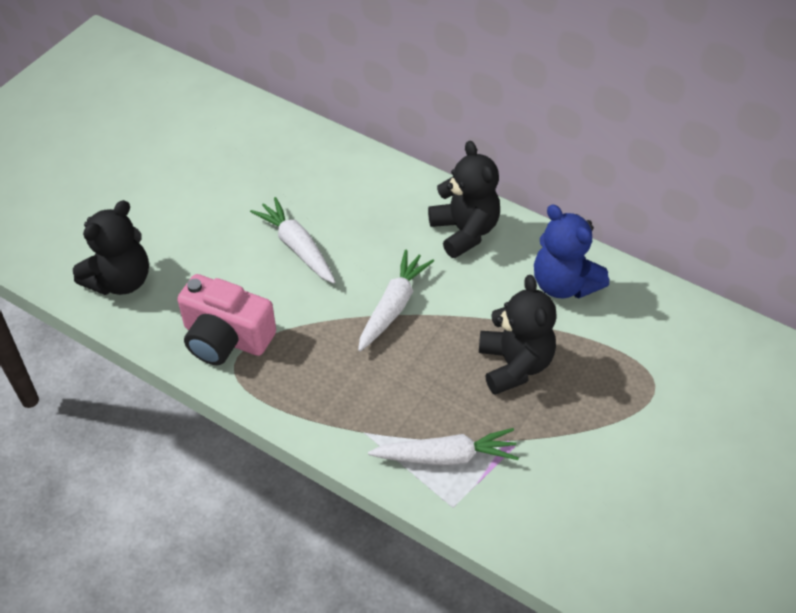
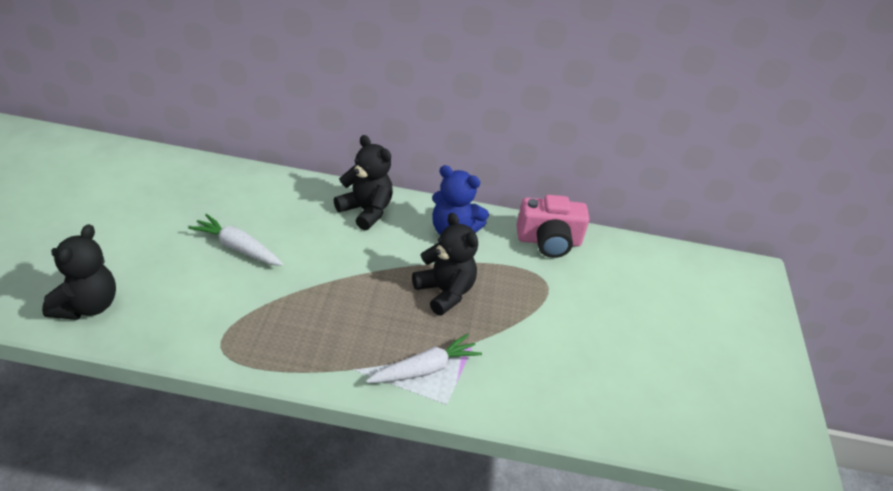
camera: 30 degrees left, 10 degrees down
(226, 338) = (204, 328): pink camera -> pink camera (548, 241)
(393, 306) = (335, 273): white carrot -> none

